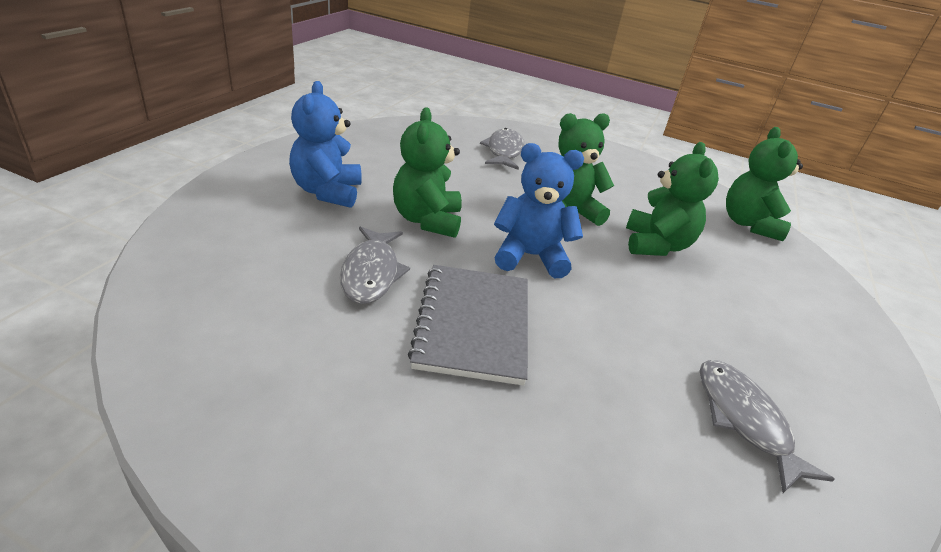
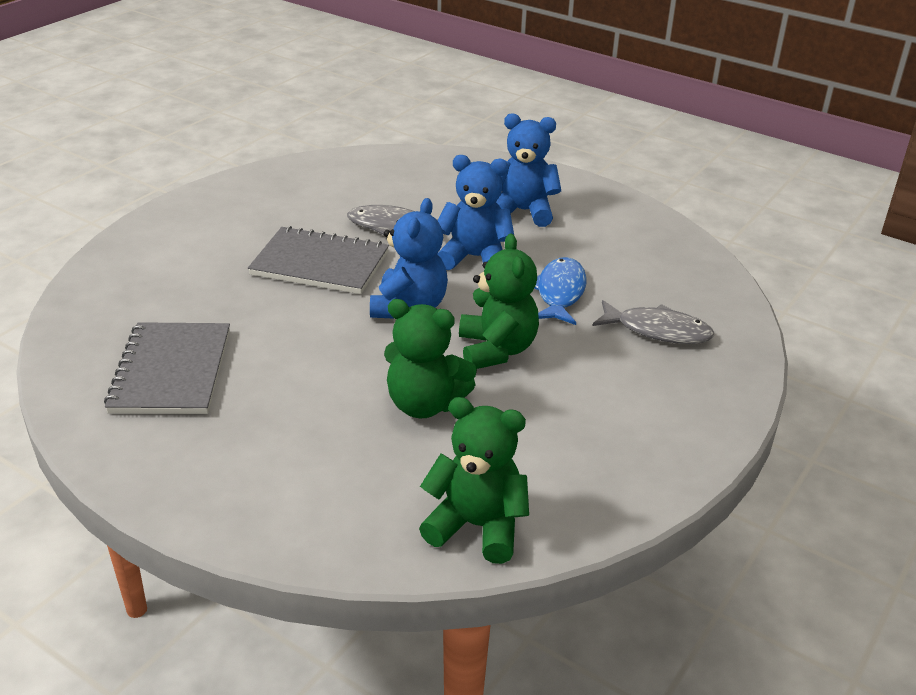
camera: 105 degrees right, 0 degrees up
(427, 220) = (475, 258): green teddy bear -> blue teddy bear
(471, 182) = (559, 292): none -> blue fish
(744, 420) = (171, 371): grey fish -> grey notebook

